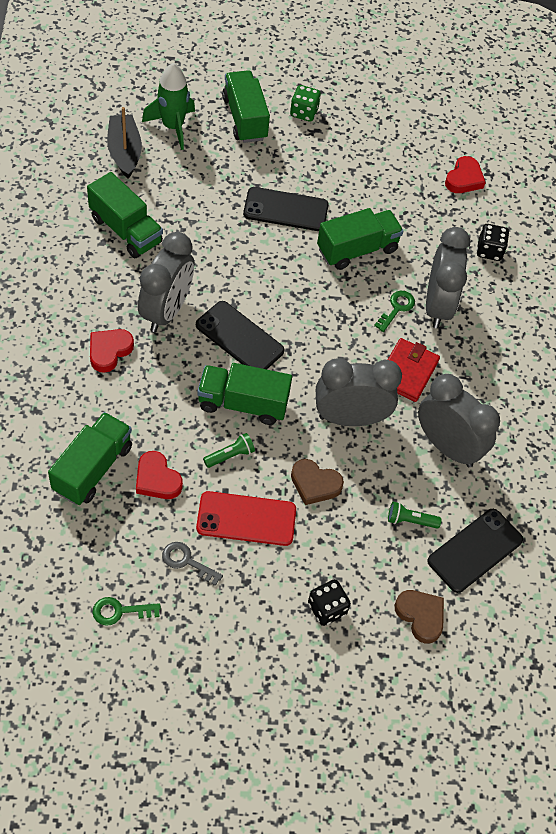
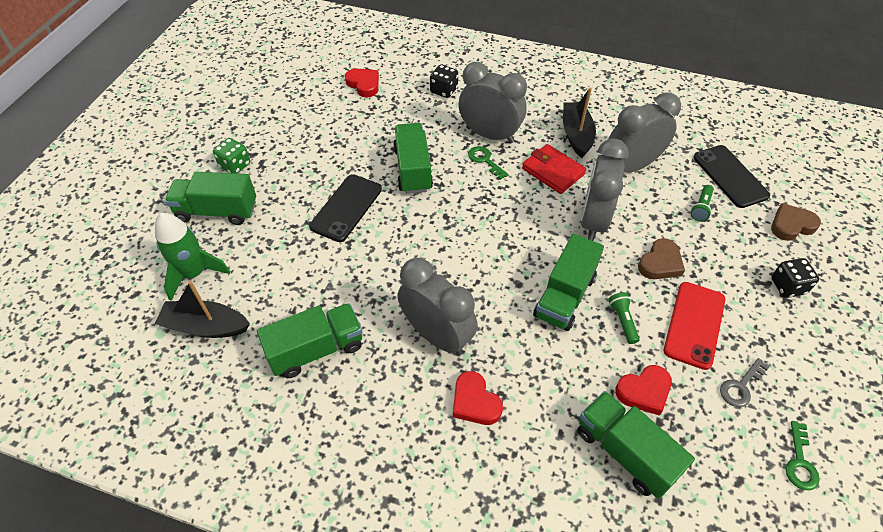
camera: 65 degrees left, 5 degrees down
(239, 338) = (487, 280): black phone -> none
(475, 387) = (576, 135): none -> black boat

